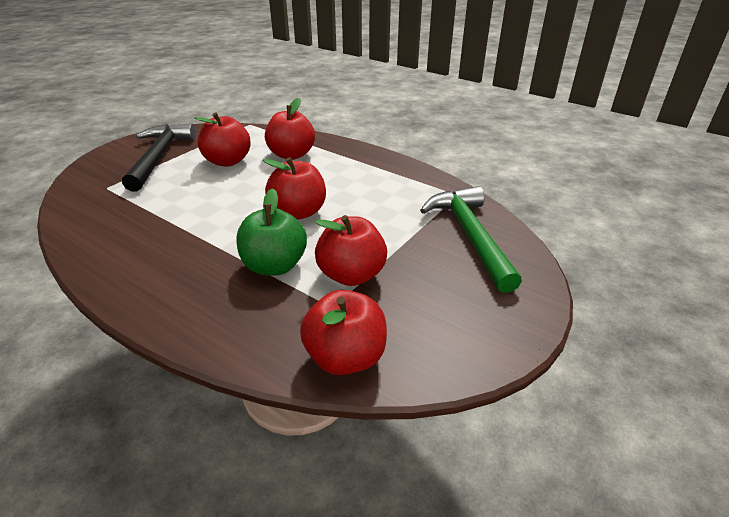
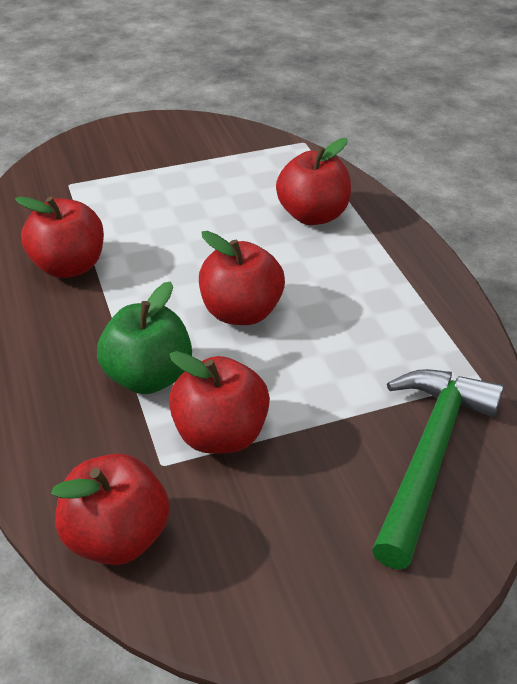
camera: 35 degrees right, 5 degrees up
(159, 157) = (156, 158): black hammer -> none
(227, 161) = (226, 196): red apple -> red apple (69, 266)

